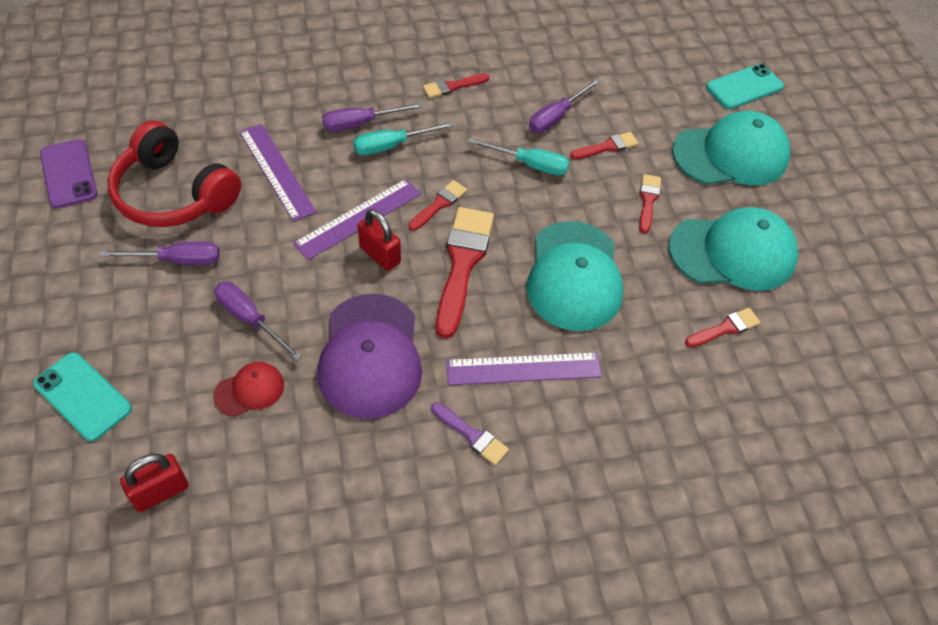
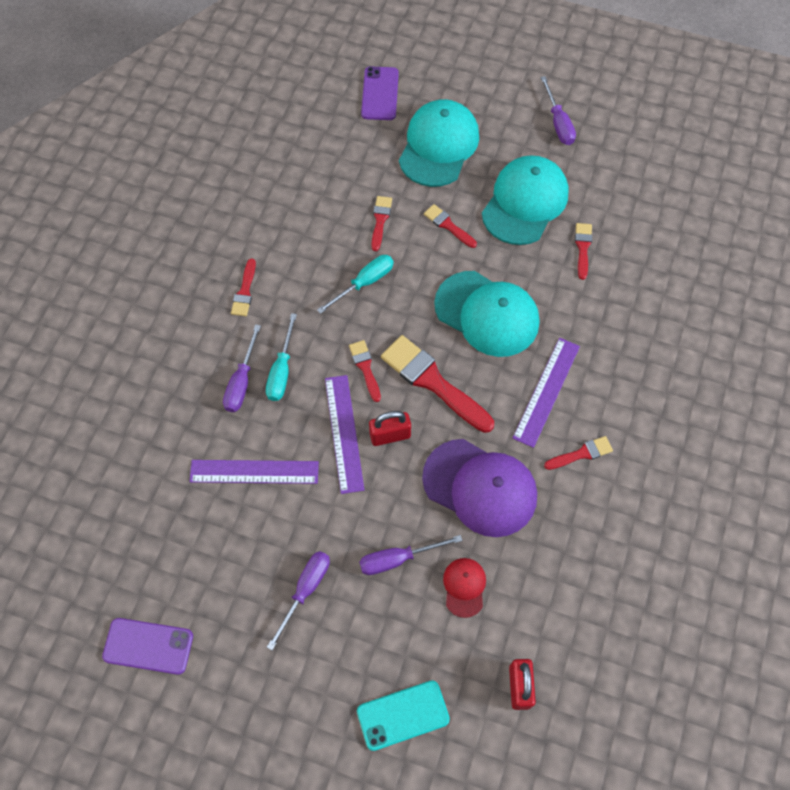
camera: 55 degrees left, 10 degrees up
(174, 194) = (229, 565): red headphones -> none
(471, 435) = (581, 454): purple brush -> red brush
(556, 117) = (327, 237): purple screwdriver -> purple screwdriver (558, 123)
(744, 87) = (380, 94): turquoise phone -> purple phone

